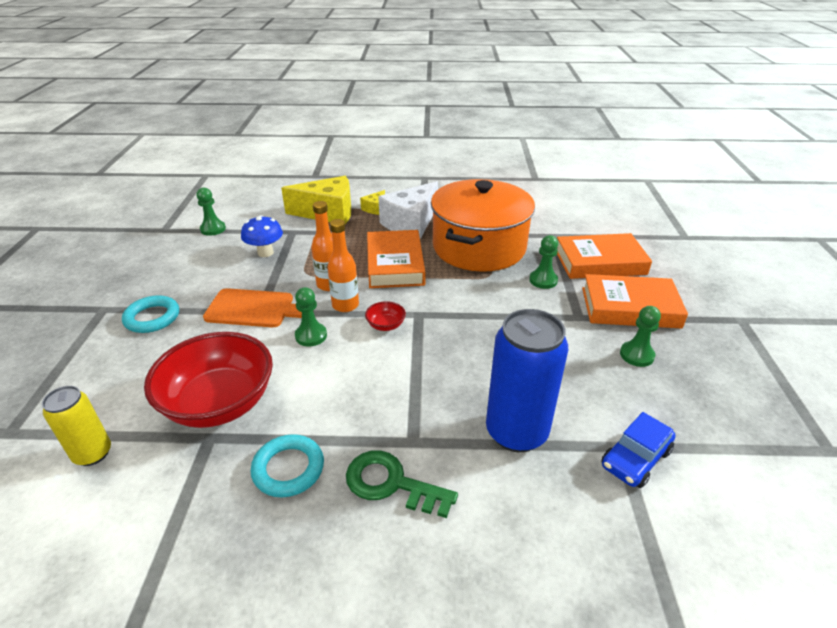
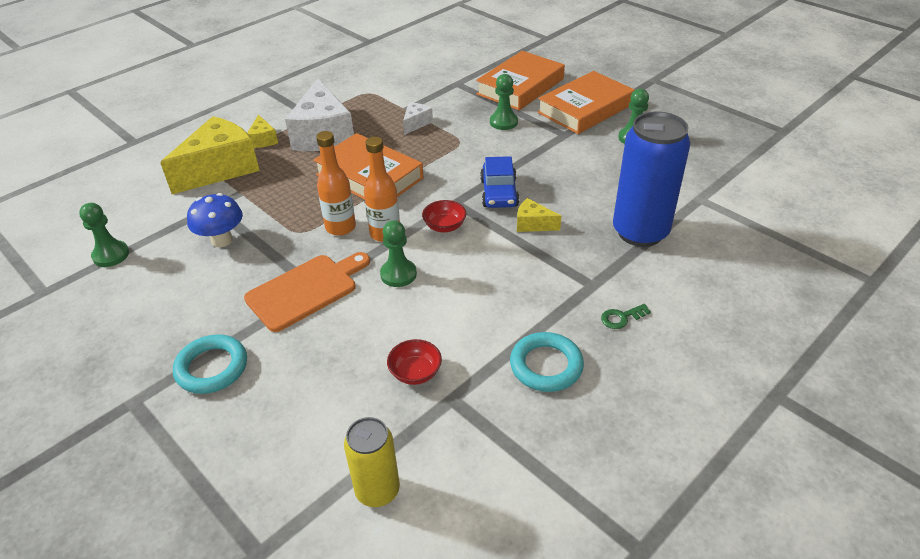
camera: 45 degrees left, 5 degrees up
(219, 403) = (415, 373): red bowl -> red bowl, size x0.40
(391, 483) = (621, 318): green key -> green key, size x0.48
(444, 365) = (533, 224): none -> yellow cheese
(479, 247) = (416, 123): orange pot -> white cheese
(635, 459) = (716, 199): blue car -> blue car (499, 193)

